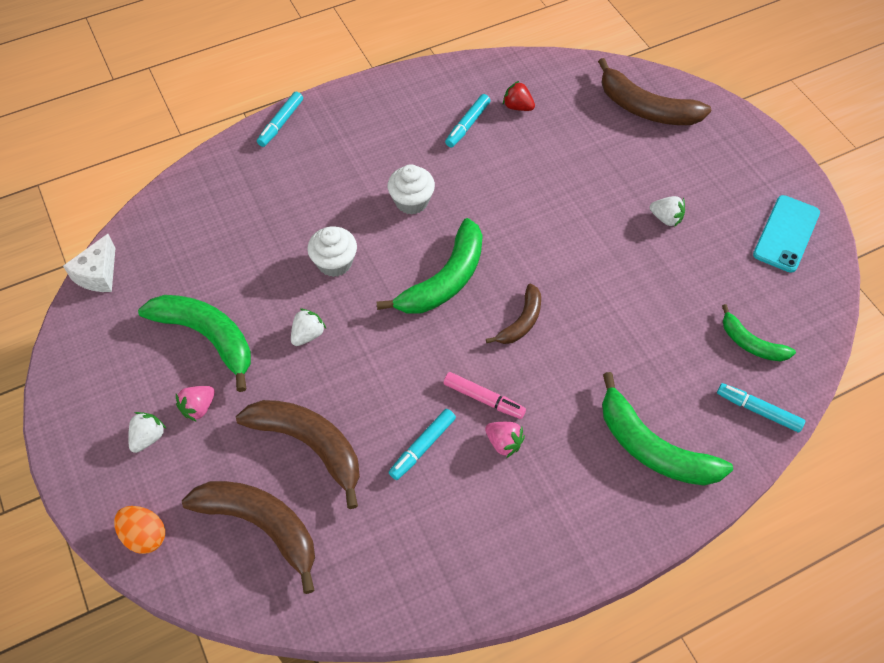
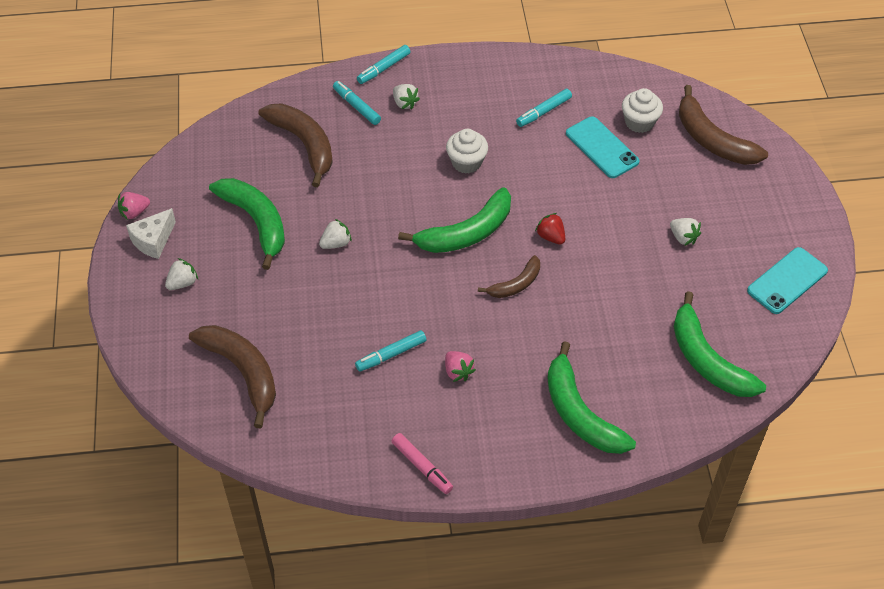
camera: 20 degrees right, 5 degrees down
(98, 274) = (190, 150): white cheese -> white cheese (153, 241)
(145, 535) = (154, 352): orange egg -> none
(198, 408) = (229, 273): pink strawberry -> pink strawberry (134, 212)
(310, 445) = (303, 326): brown banana -> brown banana (304, 144)
(319, 155) = (404, 103): none -> white strawberry
(334, 263) = (381, 194): white cupcake -> white cupcake (639, 122)
(484, 399) = (457, 334): pink marker -> pink marker (422, 466)
(517, 107) = (595, 108): red strawberry -> red strawberry (551, 237)
(542, 146) = (602, 147): none -> turquoise phone
(751, 343) = (707, 359): green banana -> green banana, size x1.74
(758, 410) = (685, 413): turquoise marker -> turquoise marker (356, 106)

